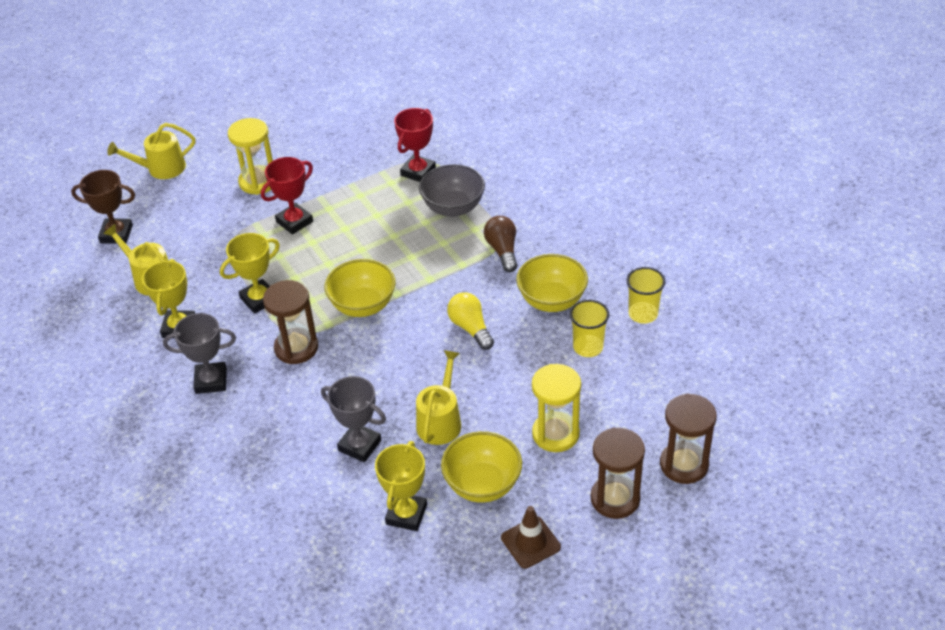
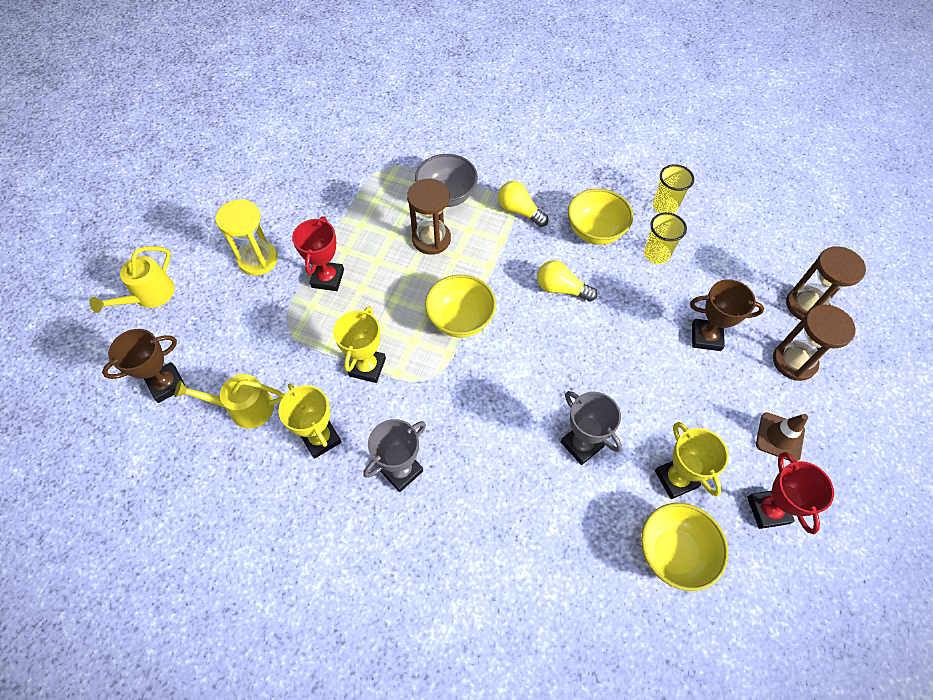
camera: 40 degrees left, 15 degrees up
(296, 348) = (444, 391): brown hourglass -> brown hourglass (431, 239)
(359, 445) = (581, 444): grey trophy -> grey trophy turned 60 degrees clockwise
(418, 172) = (388, 180): red trophy -> red trophy (768, 510)
(440, 421) = (619, 381): yellow watering can -> none
(482, 484) = (701, 413): yellow bowl -> yellow bowl (673, 552)
(502, 250) = (519, 211): brown light bulb -> yellow light bulb
(555, 434) = (706, 337): yellow hourglass -> brown trophy

